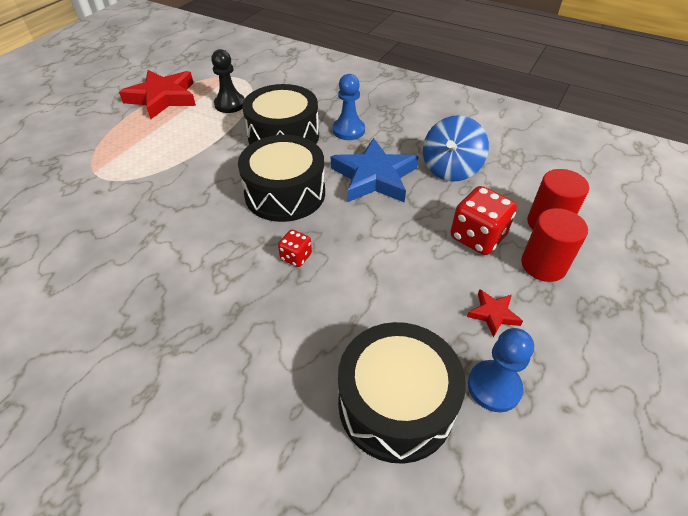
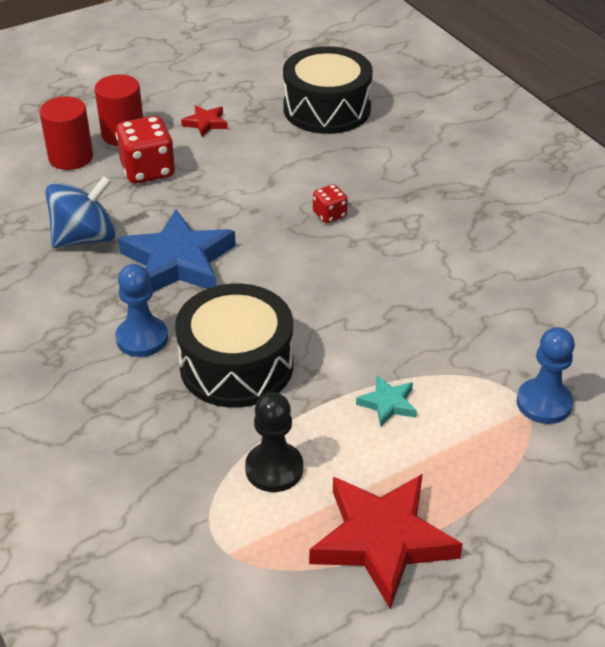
camera: 150 degrees left, 5 degrees down
(183, 147) = (388, 404): none -> turquoise star
(285, 193) = (294, 281): black drum -> none
(494, 387) = (254, 94): blue pawn -> blue pawn (544, 403)

